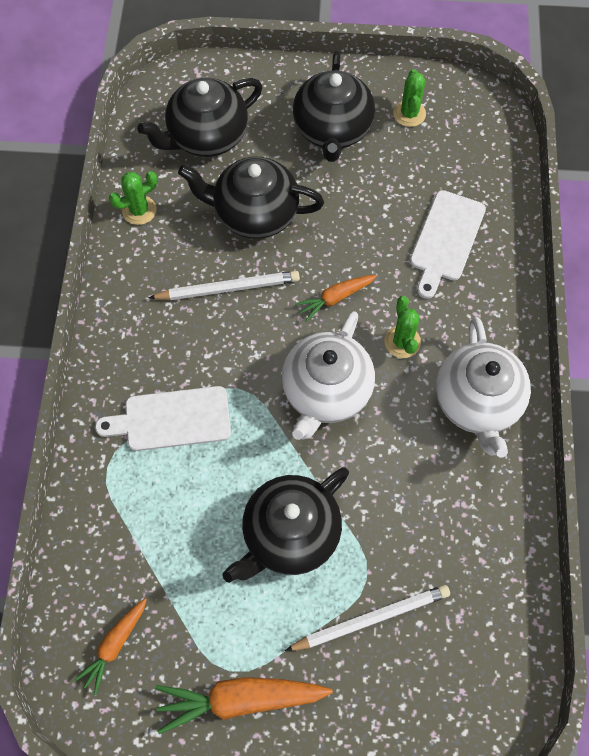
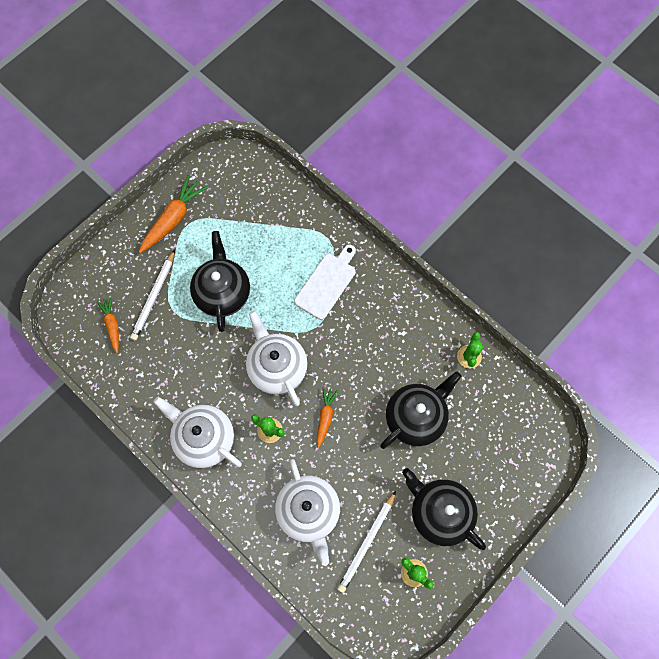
camera: 130 degrees right, 5 degrees up
(114, 645) = (242, 186): orange carrot -> orange carrot (112, 325)
(206, 136) = (493, 432): black teapot -> none
(228, 288) = (379, 365): white pencil -> white pencil (367, 542)
(446, 240) = (309, 512): white cutting board -> white teapot

